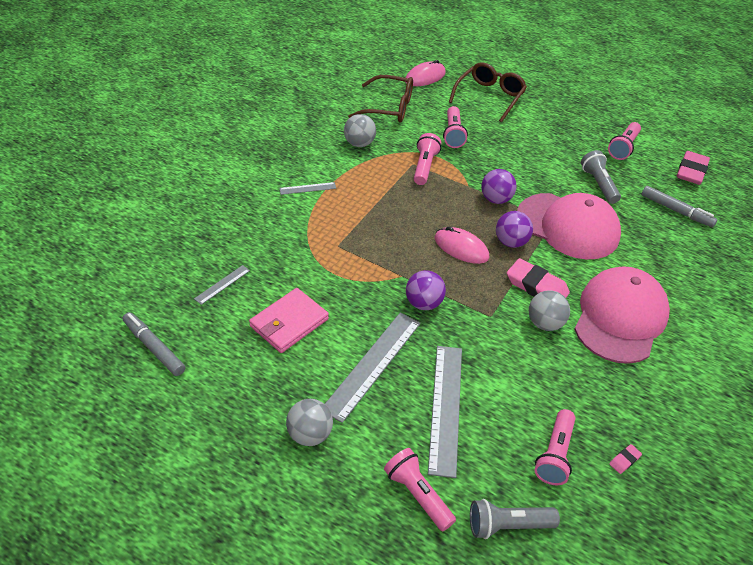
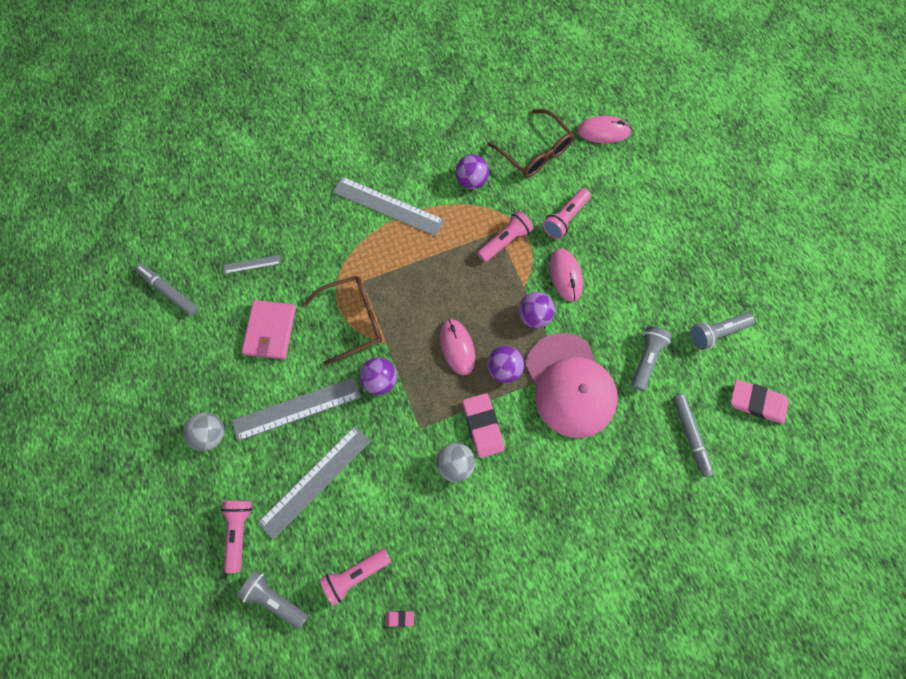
camera: 40 degrees right, 25 degrees up
(154, 348) = (169, 291): grey marker -> grey marker turned 45 degrees counterclockwise
(289, 323) = (270, 331): pink wallet -> pink wallet turned 75 degrees counterclockwise
(307, 188) = (388, 206): grey ruler -> grey ruler, size x2.12
(359, 143) = (471, 180): grey ball -> purple ball
(489, 97) = (644, 192): brown glasses -> brown glasses (353, 320)
(491, 165) = (565, 275): none -> pink mouse
(620, 317) = (522, 503): pink cap -> none
(623, 147) = (716, 333): pink flashlight -> grey flashlight
(691, 171) = (757, 403): pink eraser -> pink eraser turned 45 degrees clockwise

